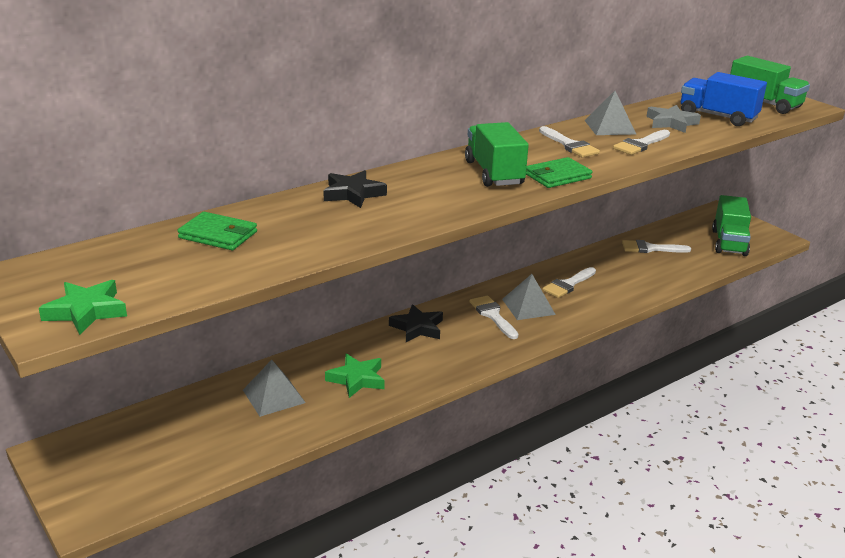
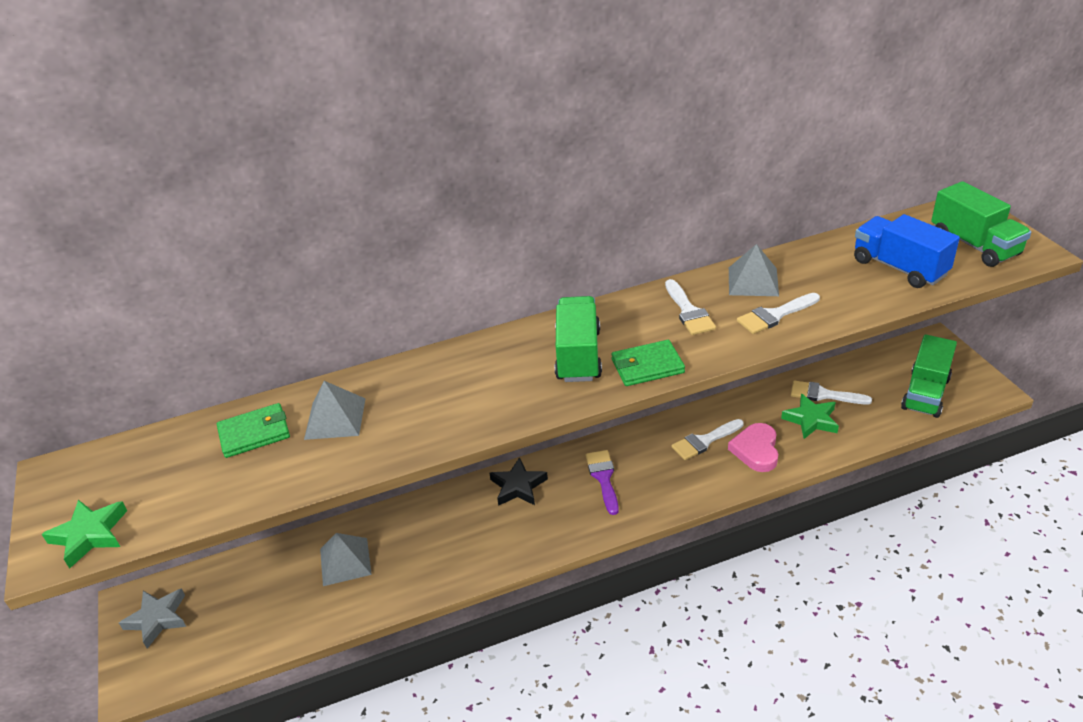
camera: 20 degrees right, 10 degrees up
(218, 235) = (254, 433): green wallet -> green wallet turned 60 degrees counterclockwise
(353, 194) = (413, 379): black star -> none
(357, 379) = (431, 550): green star -> green star (811, 420)
(492, 315) = (603, 478): white brush -> purple brush
(528, 306) = (647, 469): grey pyramid -> grey pyramid (335, 418)
(614, 287) = (756, 450): none -> pink heart
(671, 123) = (833, 277): grey star -> grey star (157, 619)

